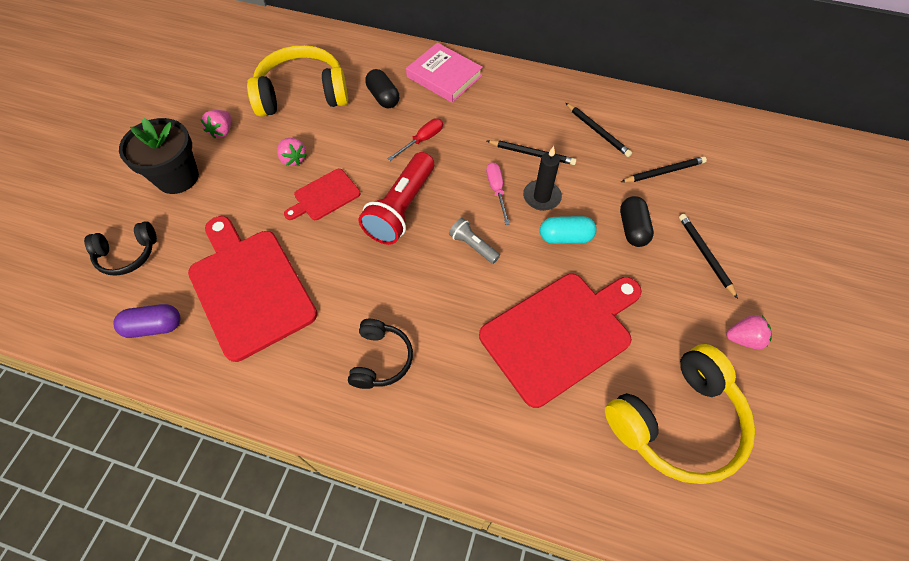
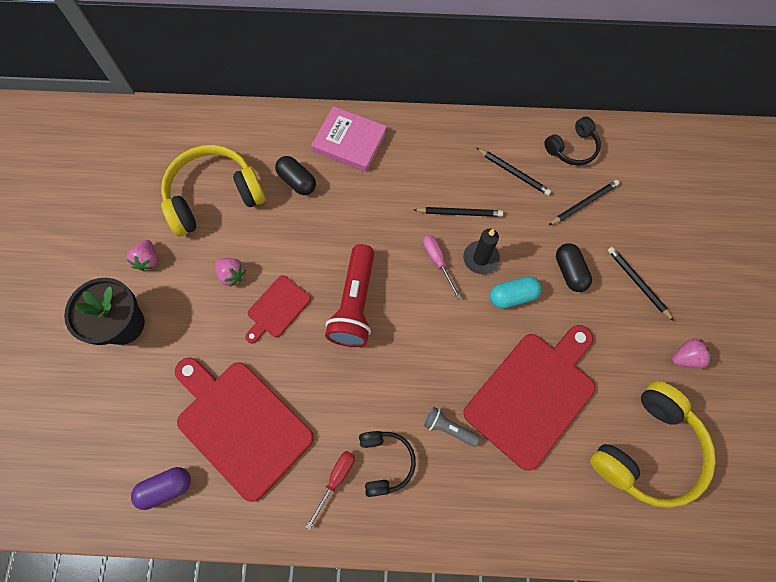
camera: 15 degrees left, 10 degrees up
(127, 254) = (108, 421): black headphones -> black headphones (572, 148)
(422, 140) = (351, 223): red screwdriver -> red screwdriver (336, 480)
(473, 246) = (432, 326): grey flashlight -> grey flashlight (448, 428)

